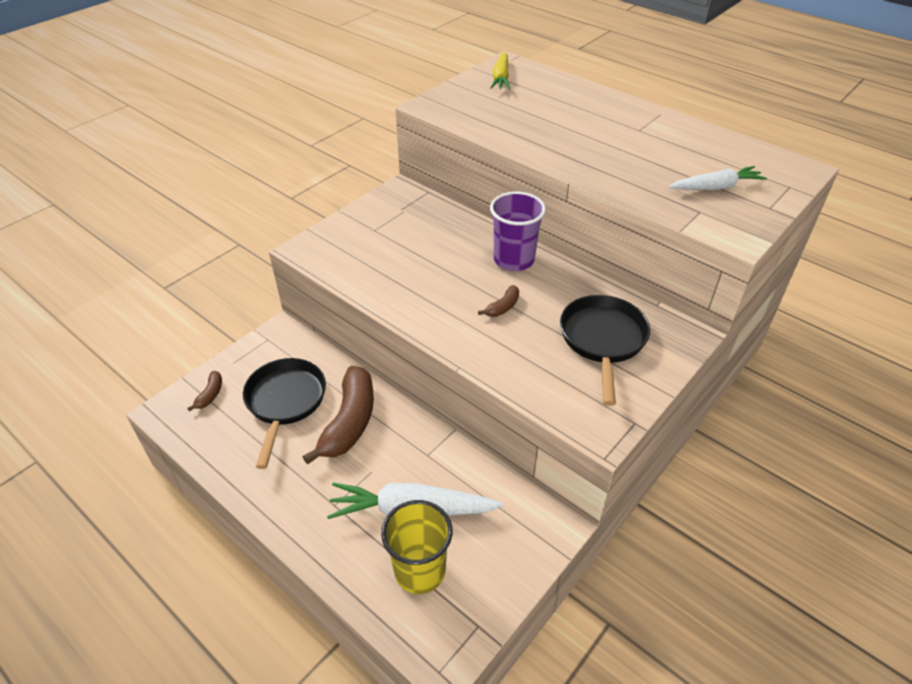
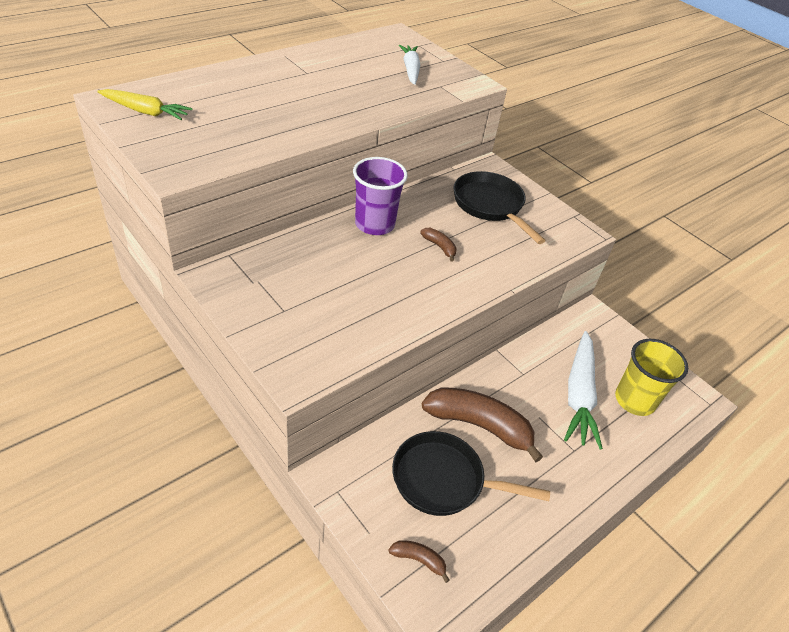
camera: 85 degrees left, 0 degrees up
(602, 340) = (490, 205): black pan -> black pan turned 45 degrees clockwise

